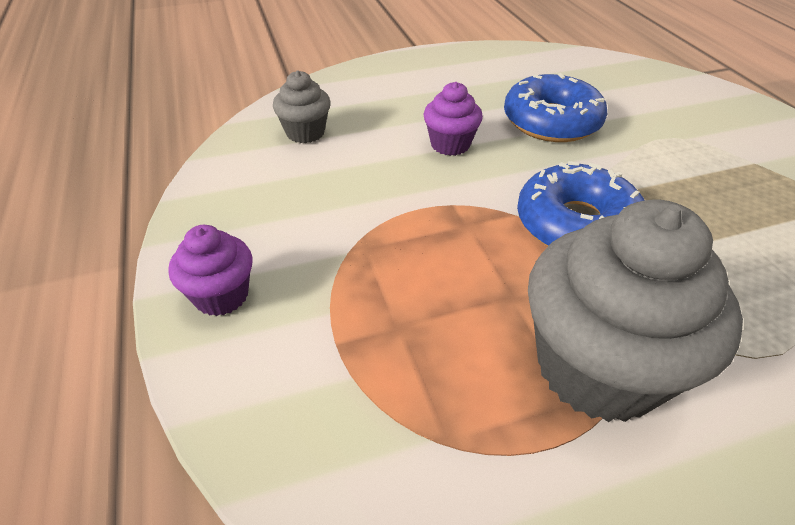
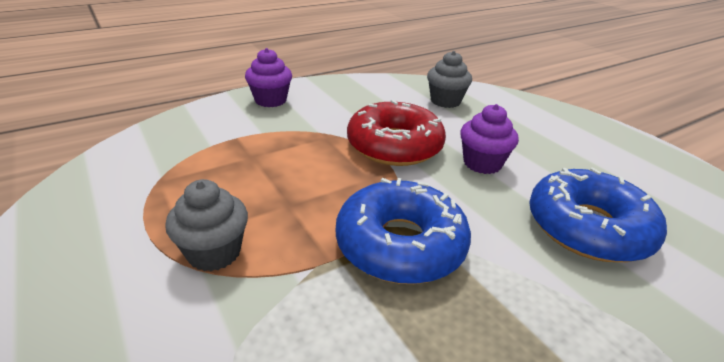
camera: 75 degrees right, 10 degrees down
(401, 194) = (394, 146): none -> red donut
(598, 368) = (214, 252): grey cupcake -> grey cupcake, size x0.49

